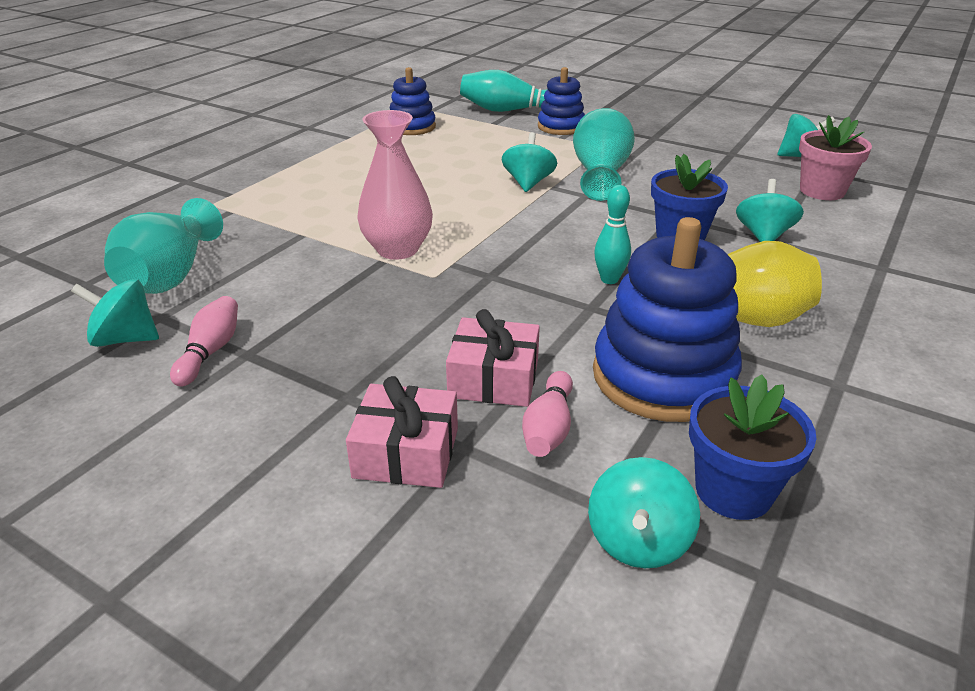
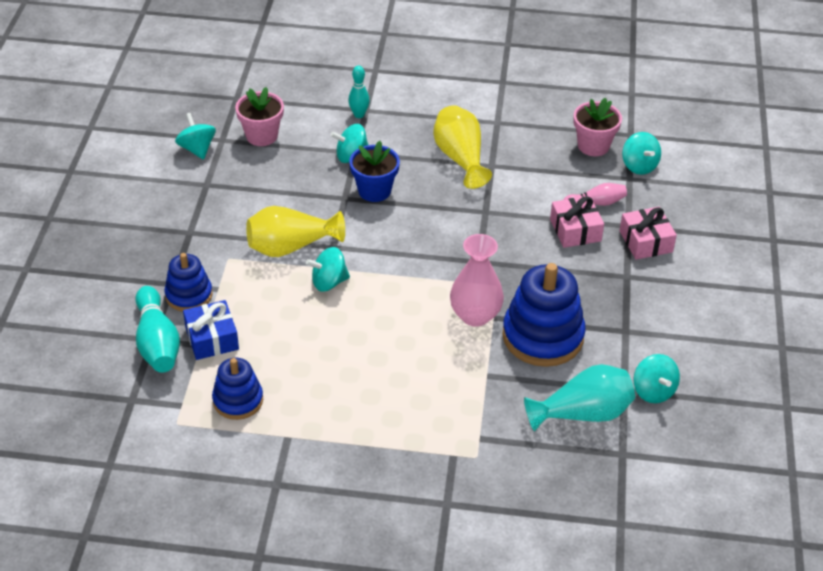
camera: 115 degrees left, 10 degrees up
(210, 351) = (635, 347): pink bowling pin -> none
(496, 128) = (212, 338): none -> blue gift
(600, 175) = (291, 247): turquoise vase -> yellow vase
(609, 279) = (450, 210): turquoise bowling pin -> turquoise bowling pin (359, 115)
(638, 541) = (639, 166): turquoise spinning top -> turquoise spinning top turned 75 degrees clockwise
(663, 377) = (531, 175): blue stacking toy -> blue stacking toy (542, 336)
(733, 491) = (593, 146): blue flower pot -> pink flower pot

